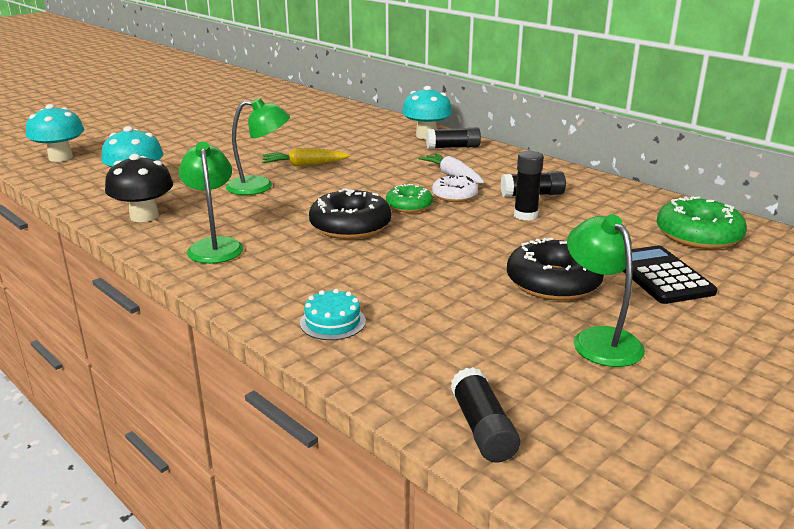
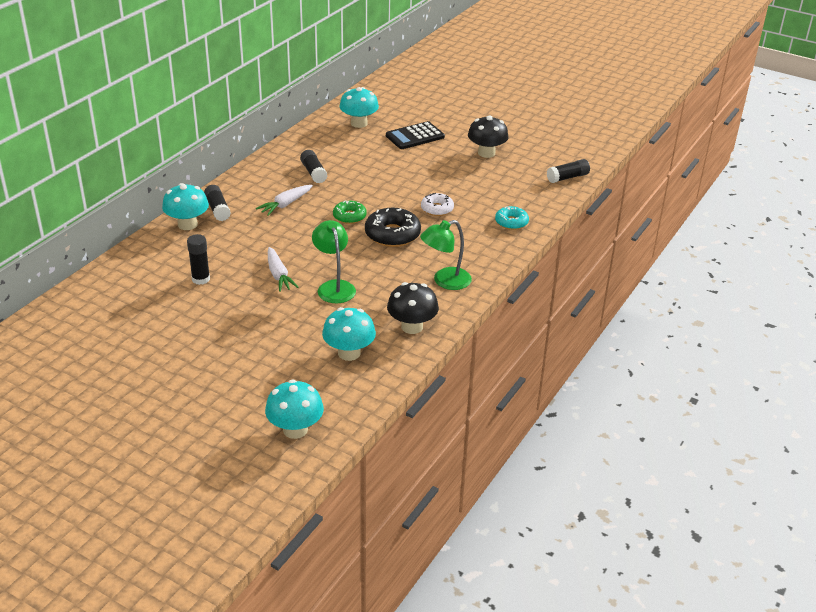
camera: 105 degrees left, 10 degrees up
(304, 165) = (278, 275): yellow carrot -> white carrot
(332, 322) = (511, 222): turquoise cake -> turquoise donut
(454, 195) = (325, 201): white donut -> white donut (437, 209)
(525, 215) = (350, 174): black glue stick -> black glue stick (201, 279)
(553, 282) = (437, 164): black donut -> none
(599, 339) = (486, 153): green lamp -> black mushroom
(698, 235) = (359, 123): green donut -> turquoise mushroom

